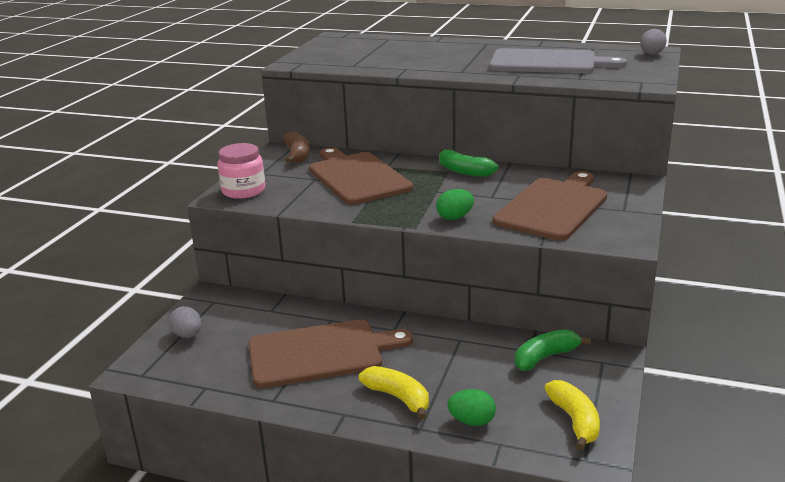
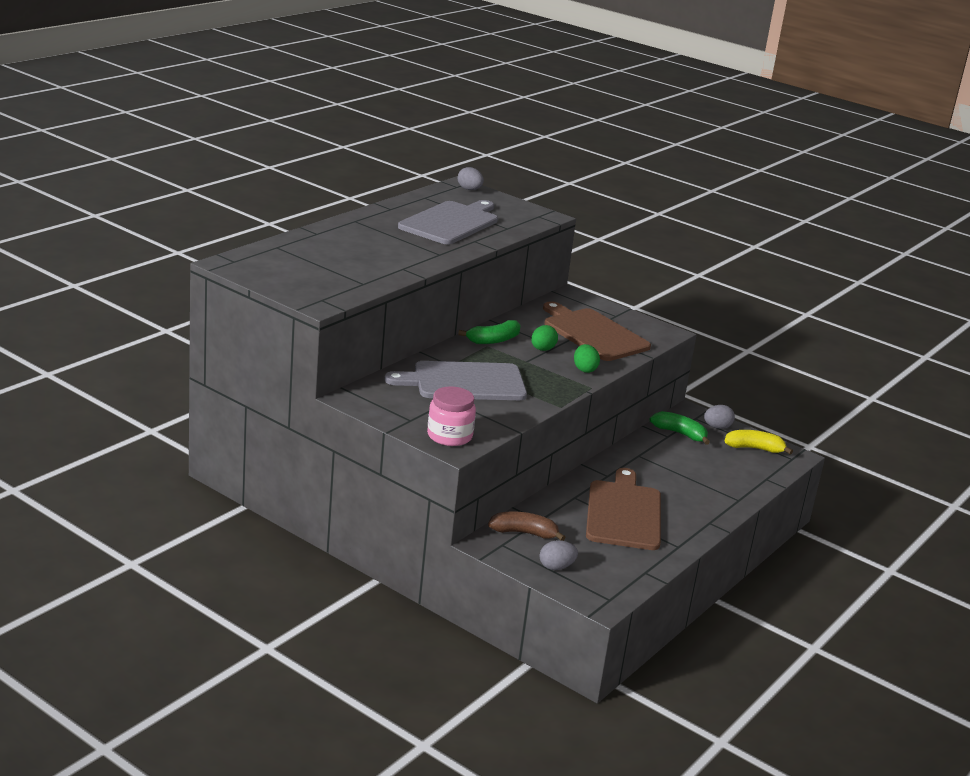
camera: 75 degrees left, 0 degrees up
(297, 155) = (377, 393): brown banana -> brown banana (524, 533)
(357, 177) = (464, 382): brown cutting board -> grey cutting board
(398, 398) = (700, 498): yellow banana -> none
(472, 421) = (740, 480): green egg -> green egg (542, 349)
(545, 357) = (680, 434): green banana -> green banana turned 135 degrees clockwise
(598, 381) = (717, 427): none -> grey egg

